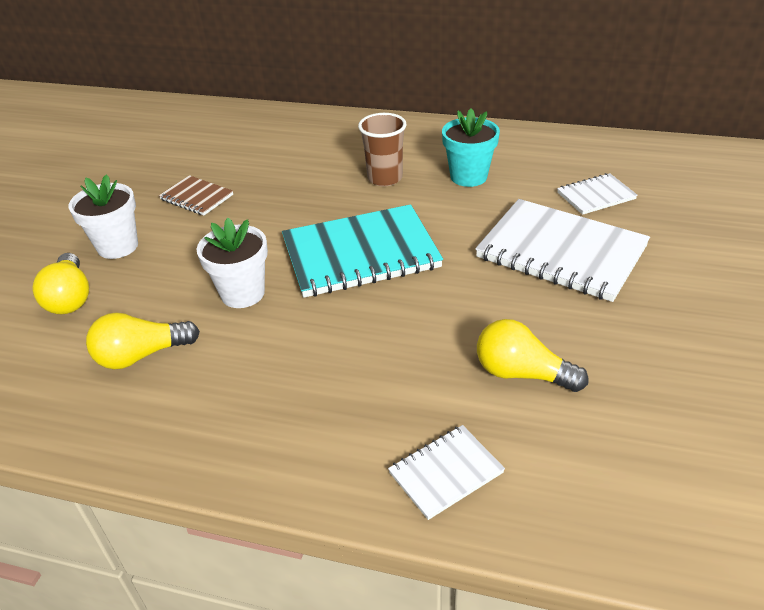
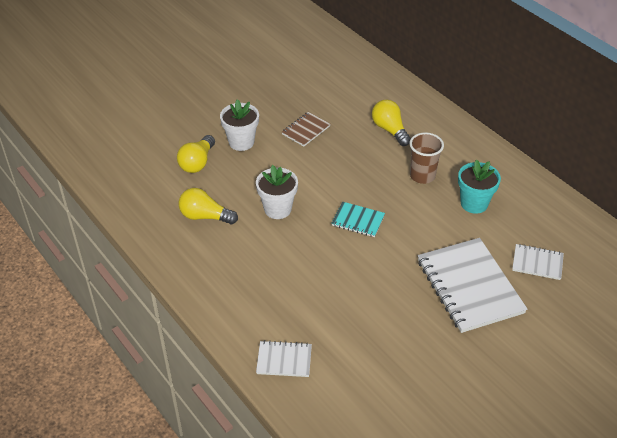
camera: 35 degrees right, 5 degrees up
(196, 197) = (306, 130): brown notebook -> brown notebook turned 60 degrees clockwise
(360, 254) = (358, 220): turquoise notebook -> turquoise notebook, size x0.49
(522, 373) = (369, 339): yellow light bulb -> yellow light bulb (390, 130)

